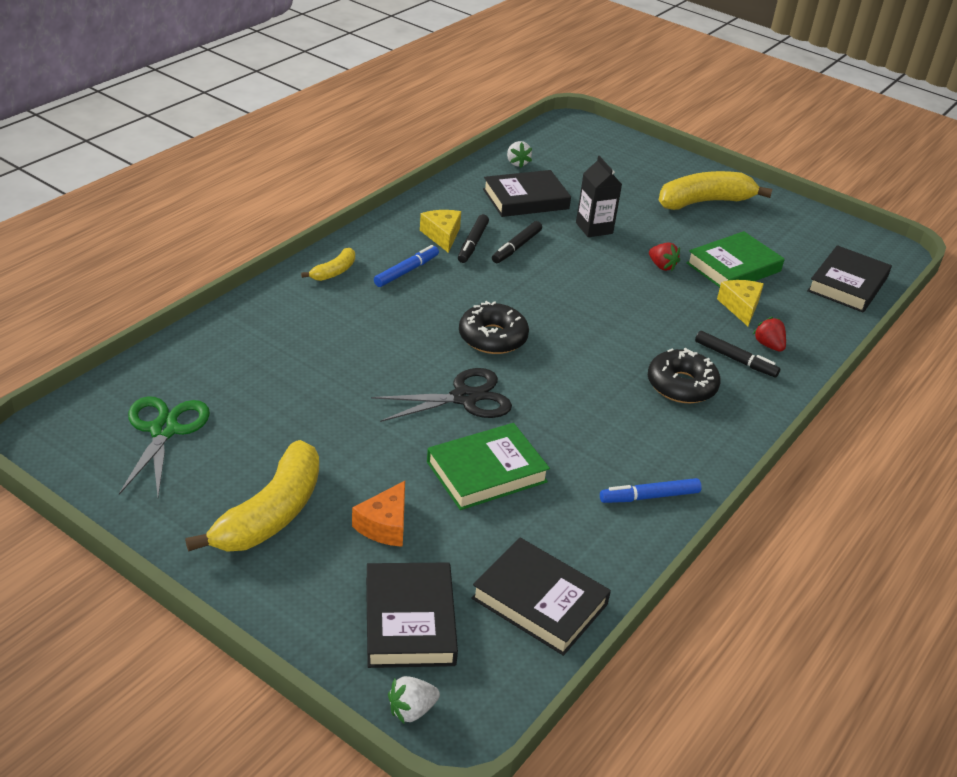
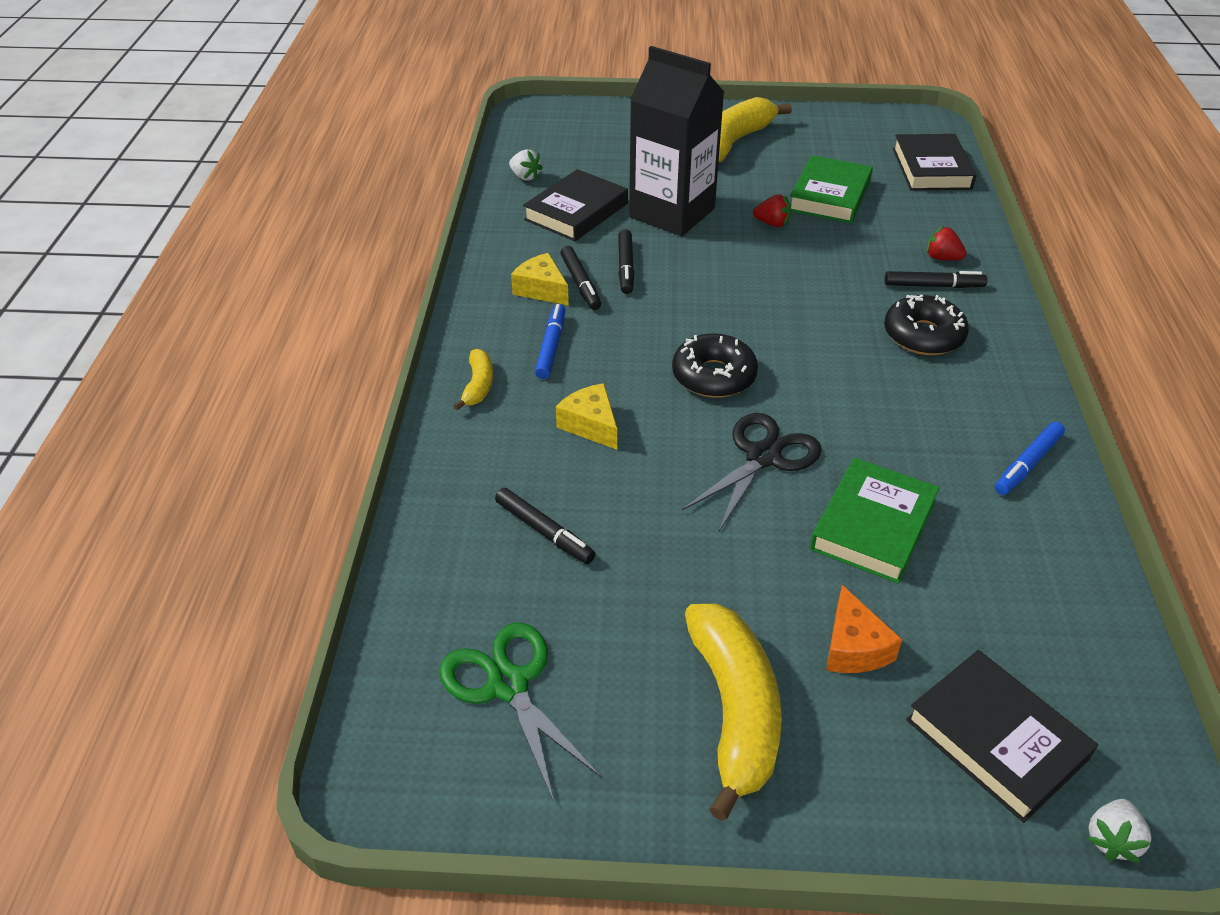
camera: 30 degrees left, 5 degrees up
(277, 367) = (544, 531): none -> black marker
(539, 601) = (1071, 635): black book -> none
(594, 228) = (672, 213): black carton -> black carton, size x1.90
(740, 307) = (879, 232): yellow cheese -> yellow cheese (590, 425)

